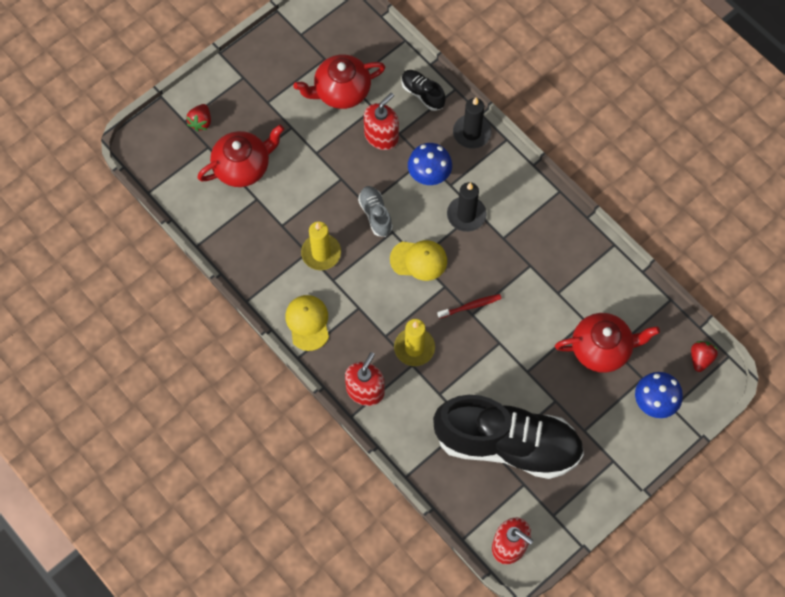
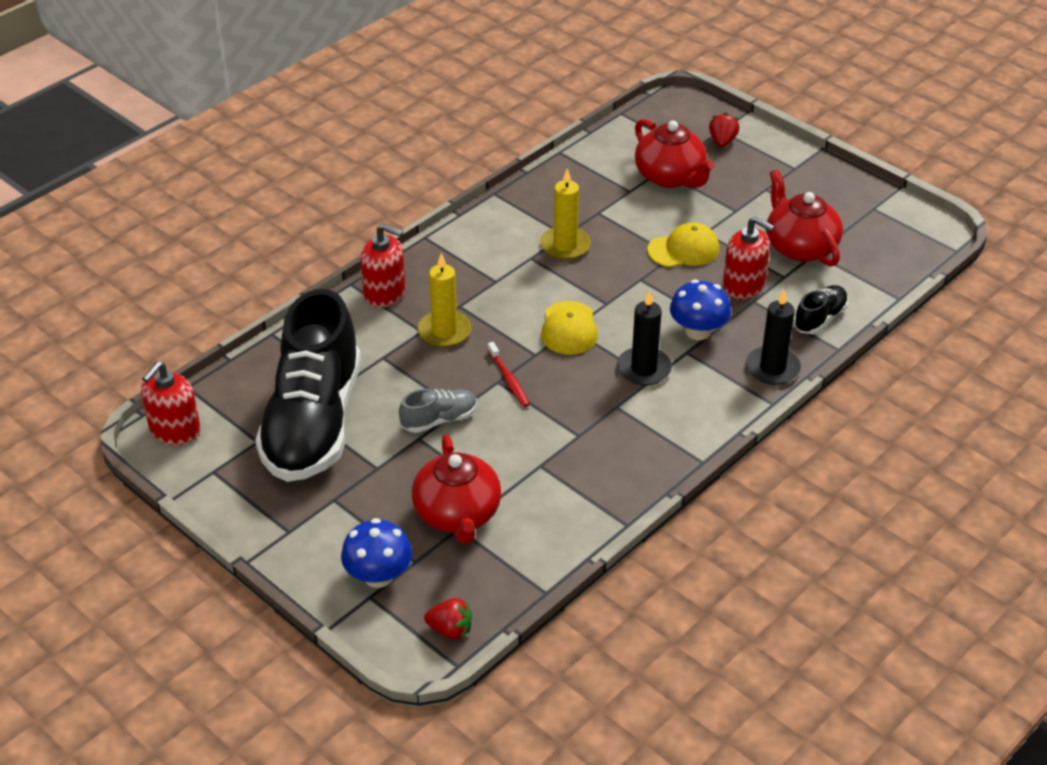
camera: 85 degrees right, 25 degrees down
(201, 122) = (722, 142): red strawberry -> red strawberry turned 90 degrees clockwise
(308, 323) = (470, 241): yellow cap -> yellow cap (684, 250)
(375, 214) = (628, 287): grey shoe -> grey shoe (439, 420)

